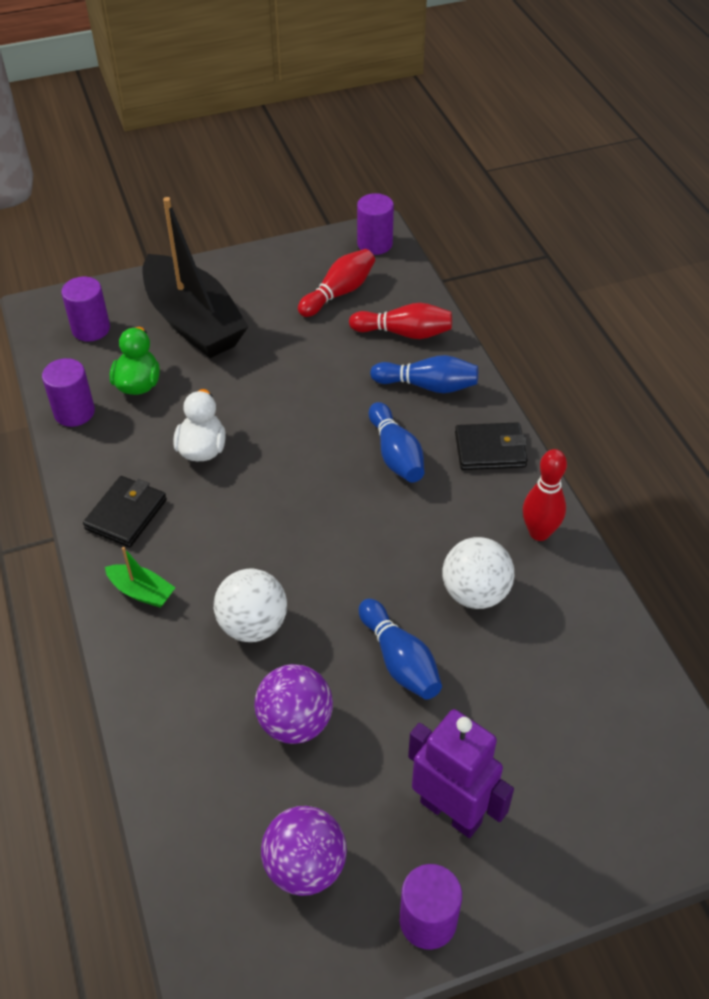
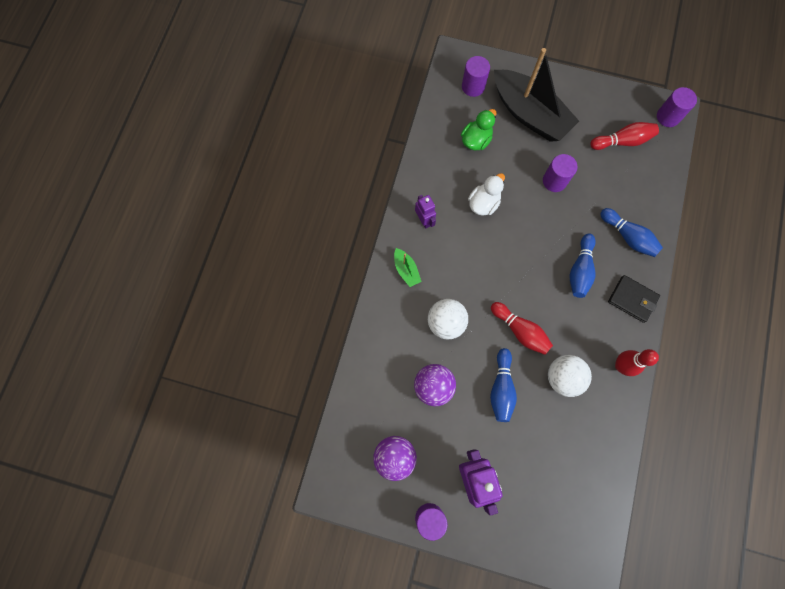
camera: 35 degrees right, 25 degrees up
(74, 412) = (434, 139): purple cylinder -> purple cylinder (554, 181)
(126, 514) = (424, 220): black wallet -> purple robot
(193, 322) = (529, 114): black boat -> black boat turned 45 degrees counterclockwise
(404, 333) = (640, 192): red bowling pin -> red bowling pin (520, 331)

